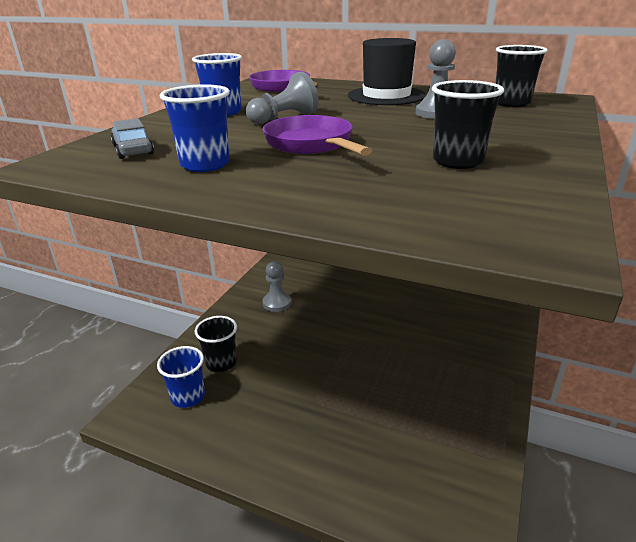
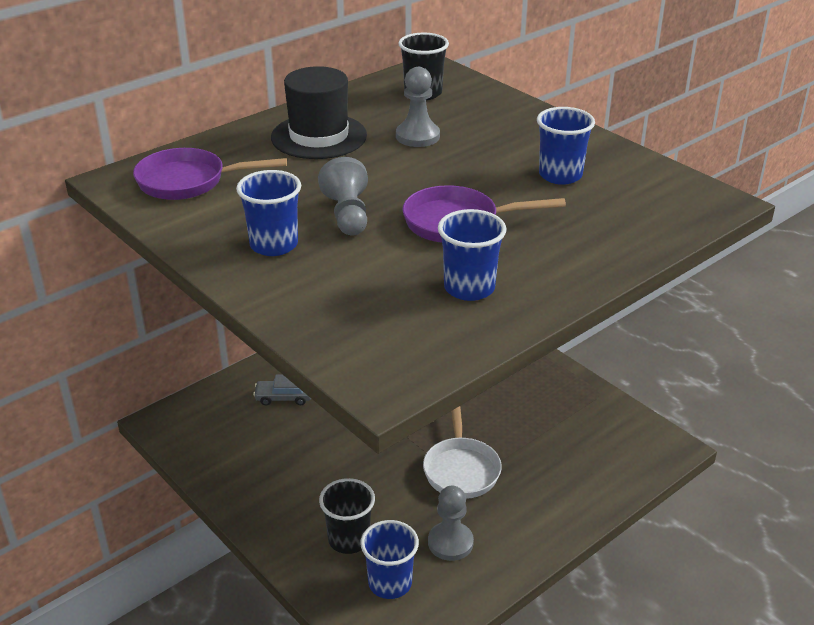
camera: 65 degrees left, 5 degrees up
(133, 150) = (379, 324): grey car -> grey car (284, 397)
(277, 303) = (266, 456): grey pawn -> grey pawn (450, 543)
(325, 394) = (461, 469): none -> white pan
(457, 161) = (560, 175): black cup -> blue cup

